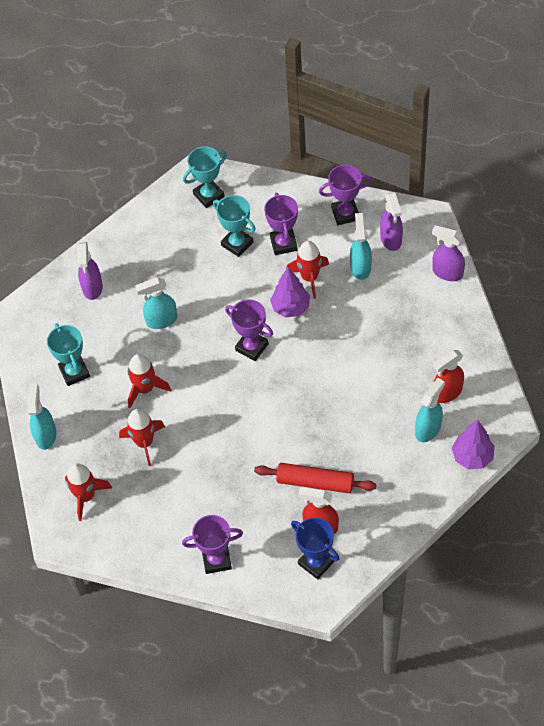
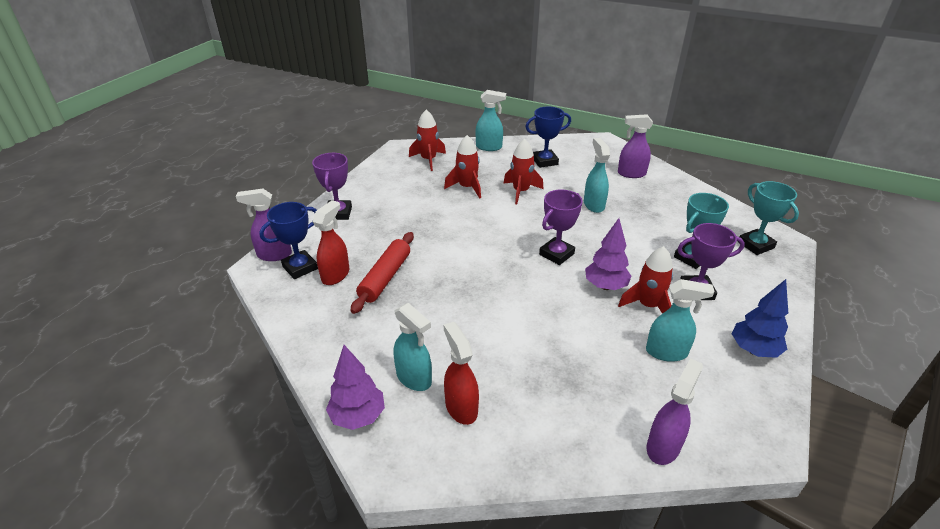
camera: 95 degrees right, 20 degrees down
(74, 372) = (545, 161): turquoise trophy -> blue trophy
(345, 214) = (753, 350): purple trophy -> blue tree
(391, 239) = (717, 390): purple spray bottle -> purple spray bottle (274, 255)

